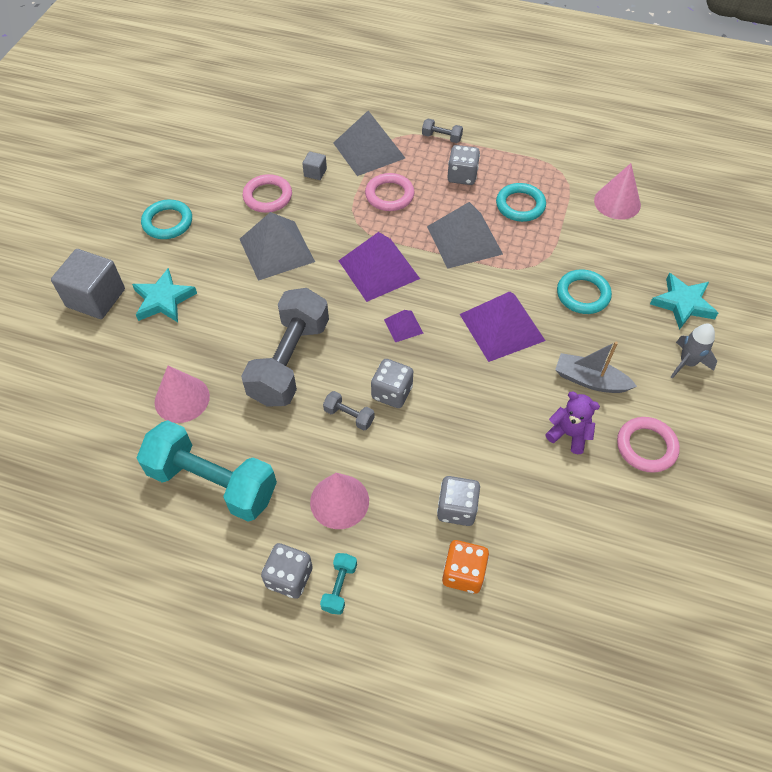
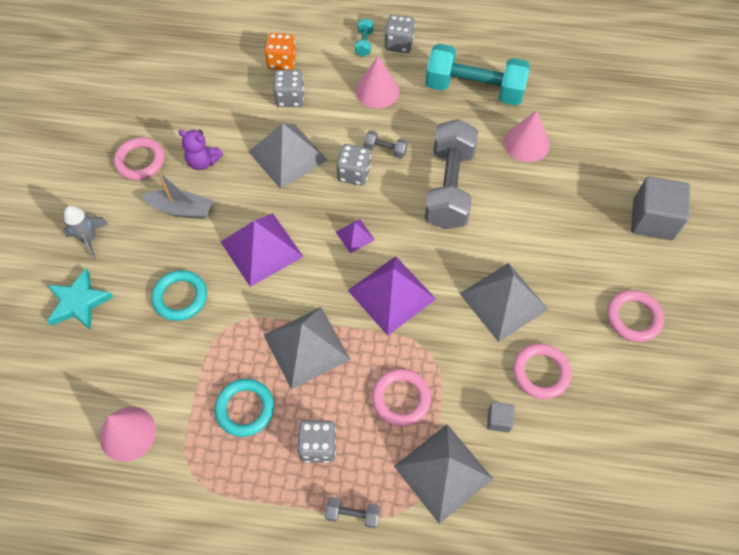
camera: 170 degrees right, 5 degrees up
(163, 300) = (589, 228): turquoise star -> none
(167, 222) = (633, 318): turquoise ring -> pink ring
(466, 426) = (288, 155): none -> grey pyramid

